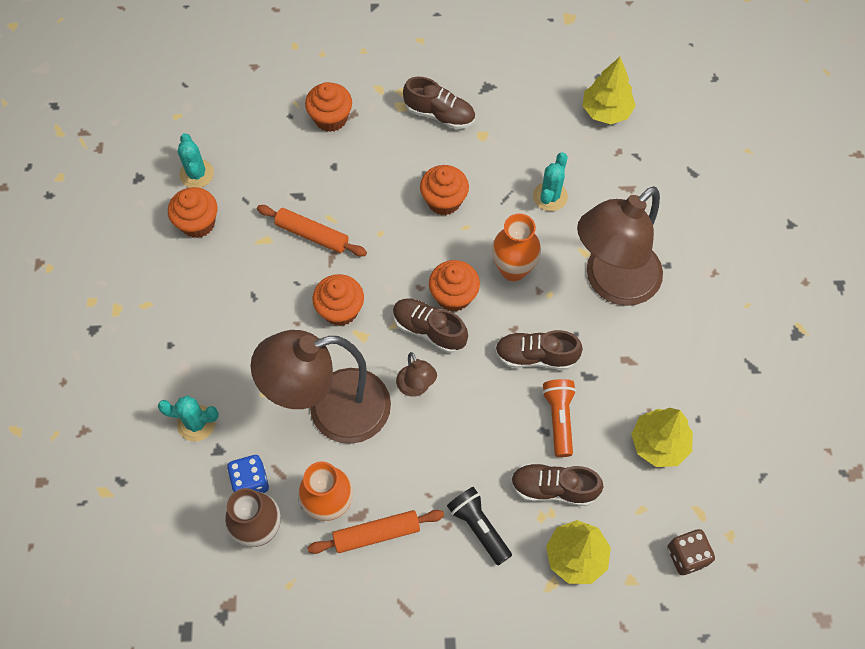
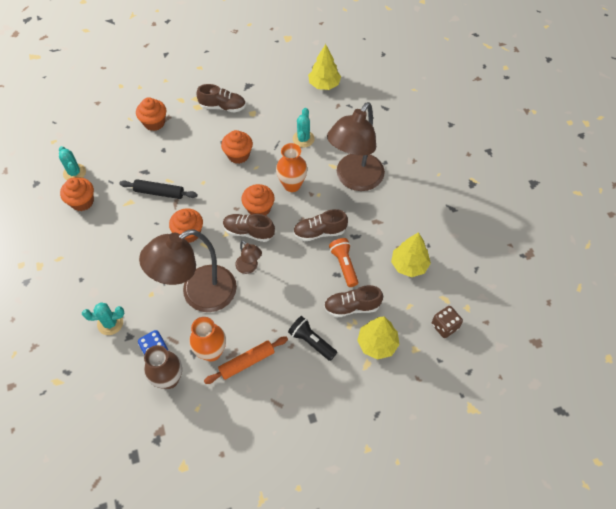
camera: 15 degrees left, 5 degrees down
(312, 235) = (159, 192): orange rolling pin -> black rolling pin

